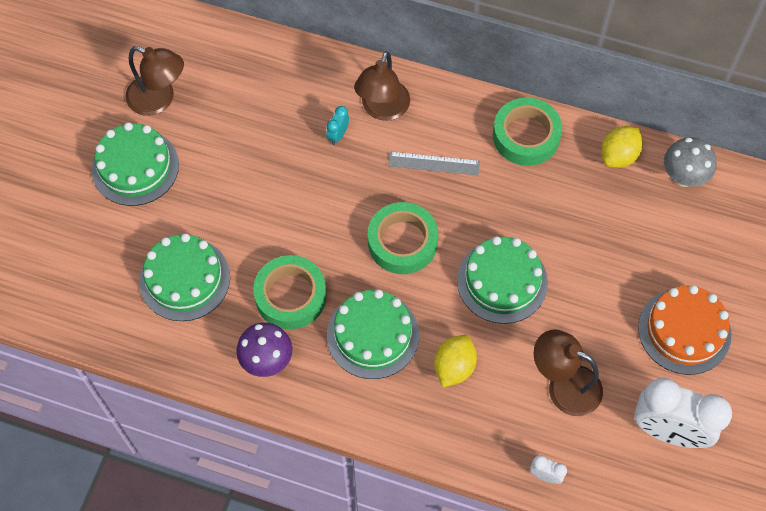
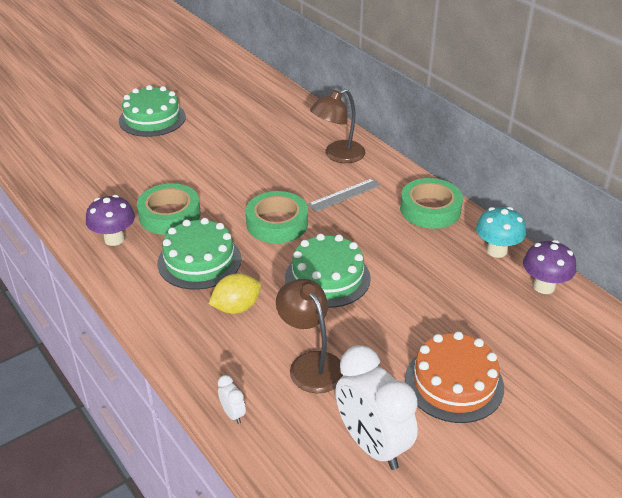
camera: 35 degrees right, 25 degrees down
(159, 99) = (202, 98): brown lamp -> none
(184, 279) = (116, 177): green cake -> none
(338, 135) = (293, 155): turquoise clock -> none
(434, 163) = (344, 195): grey ruler -> grey ruler turned 75 degrees counterclockwise
(618, 156) = (496, 251): yellow lemon -> turquoise mushroom
(683, 177) = (544, 286): grey mushroom -> purple mushroom

